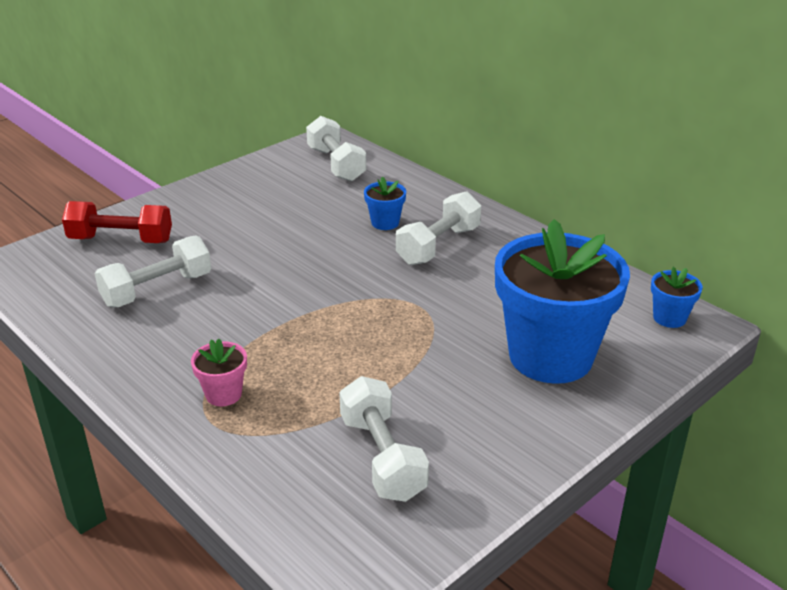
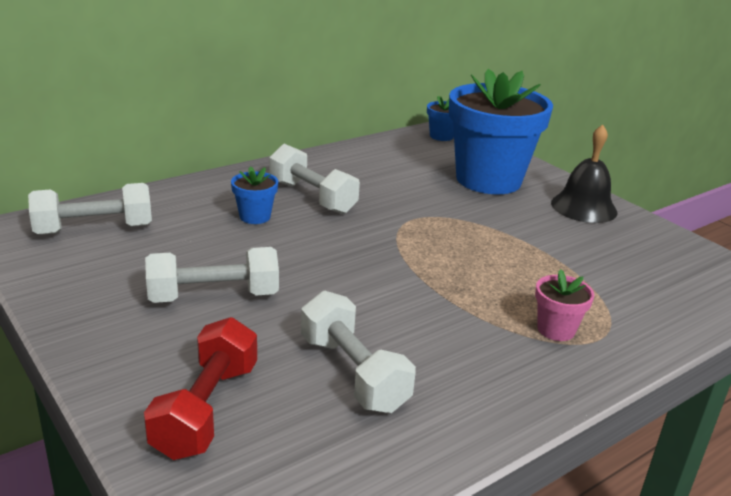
camera: 85 degrees left, 5 degrees down
(382, 457) = (621, 257): white dumbbell -> white dumbbell (213, 296)
(512, 436) = (584, 207): none -> black bell

